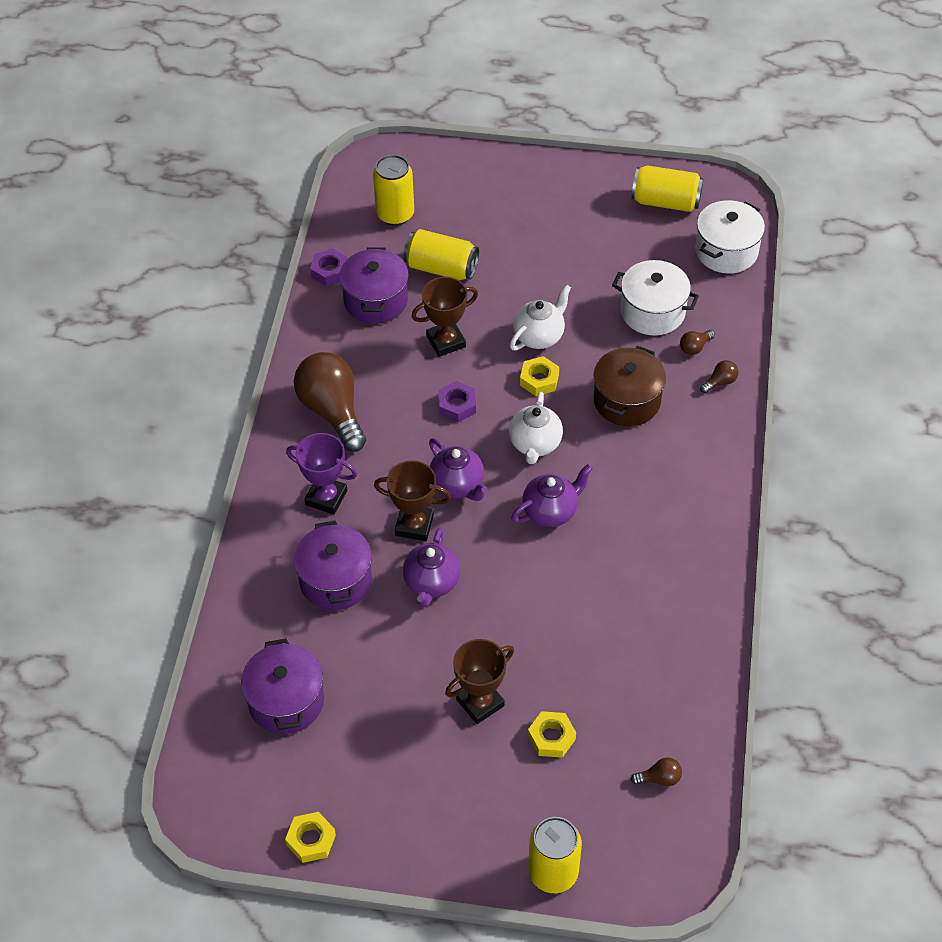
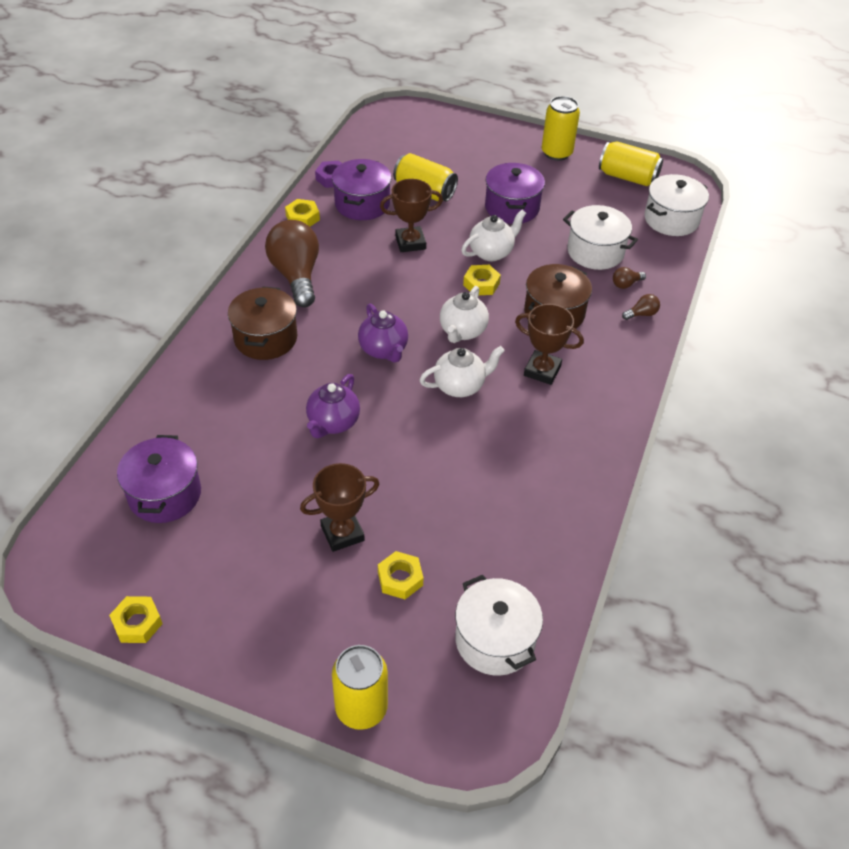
camera: 10 degrees right, 5 degrees down
(314, 333) = (302, 218): none -> yellow nut
(326, 497) = (265, 338): purple trophy -> brown pot
(335, 580) = (248, 404): purple pot -> purple pot (512, 208)
(395, 214) = (399, 149): yellow can -> yellow can (556, 153)
(414, 525) = (334, 374): brown trophy -> brown trophy (542, 370)
(457, 405) = (404, 290): purple nut -> none
(551, 511) = (460, 386): purple teapot -> white teapot
(659, 778) = (495, 640): brown light bulb -> white pot

